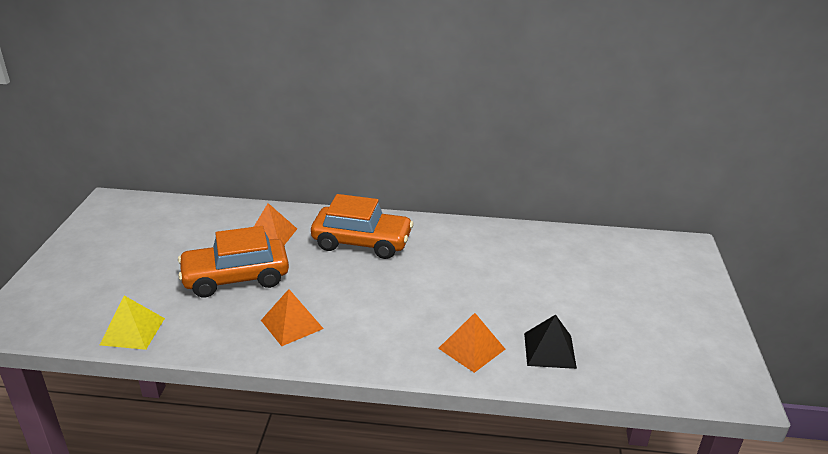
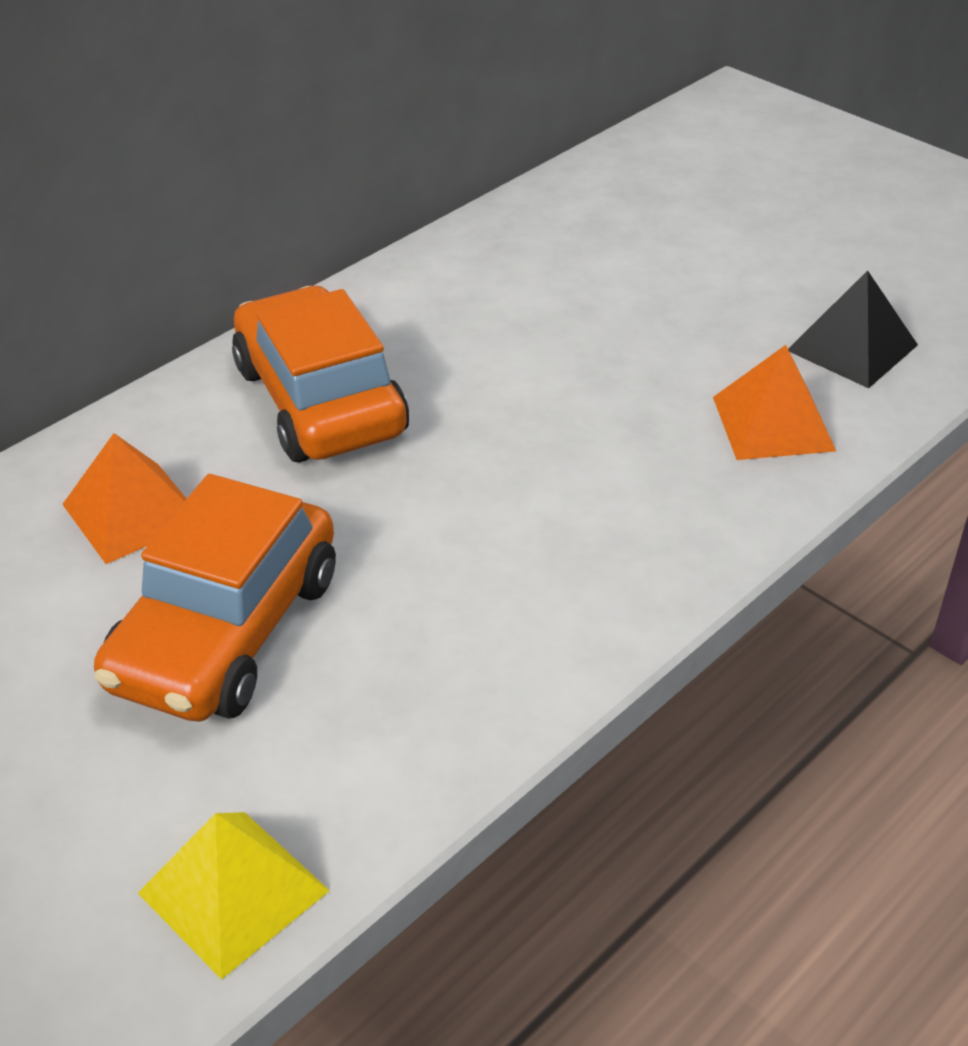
camera: 50 degrees left, 10 degrees up
(292, 324) = (482, 613): orange pyramid -> none
(362, 242) = (320, 400): orange car -> orange car turned 75 degrees counterclockwise

